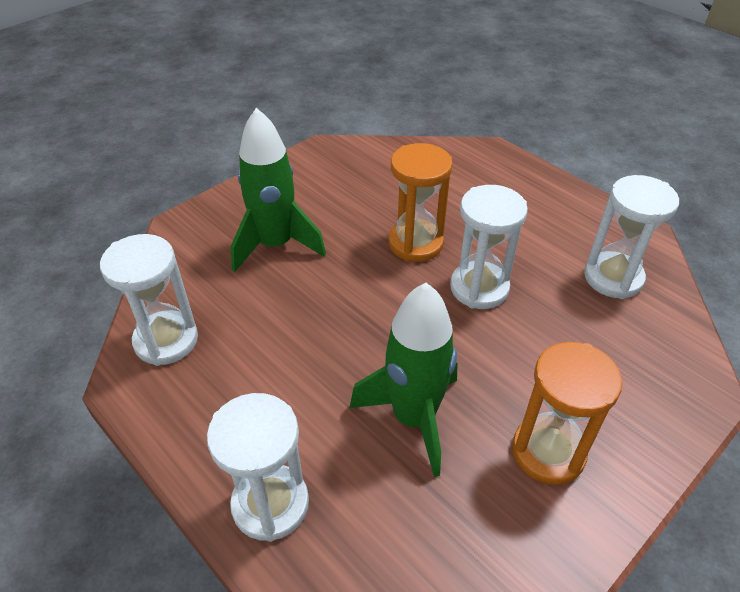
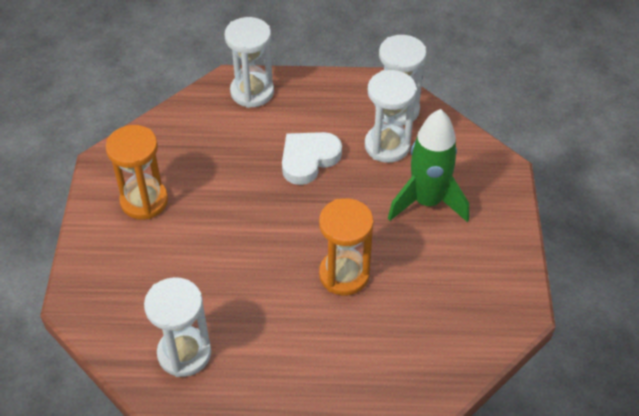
camera: 135 degrees right, 5 degrees up
(319, 359) = (308, 159): none -> white heart
(413, 418) = (227, 168): green rocket -> none
(479, 288) = (267, 272): white hourglass -> white hourglass (387, 146)

